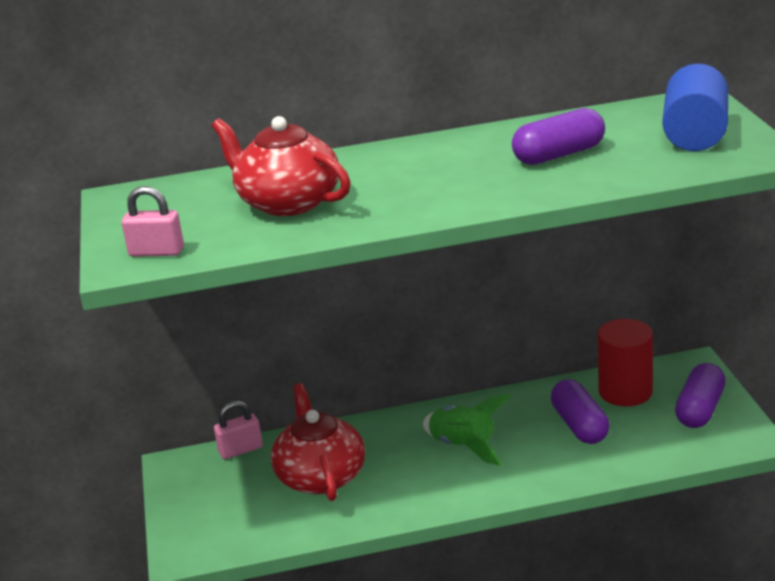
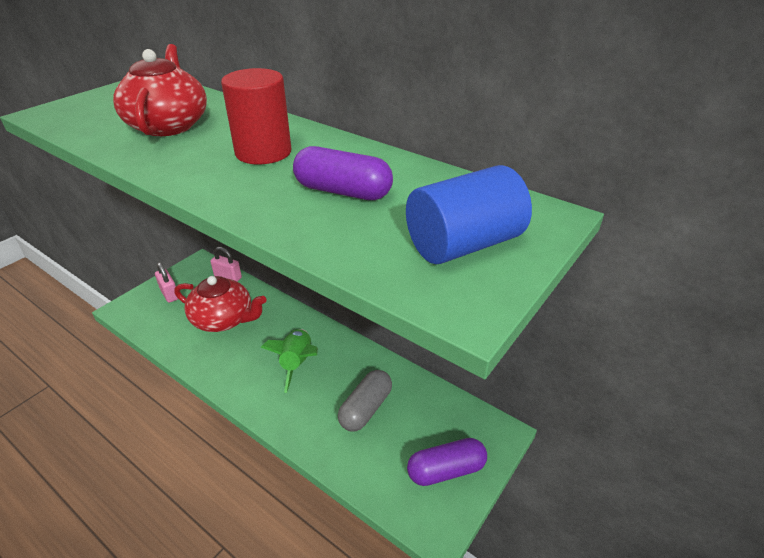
camera: 45 degrees right, 10 degrees up
(156, 252) = (65, 116): pink padlock -> pink padlock (169, 294)
(320, 476) = (224, 319): red teapot -> red teapot turned 75 degrees clockwise
(580, 426) = (366, 409): purple capsule -> grey capsule
(625, 392) = (428, 411): red cylinder -> red cylinder (263, 152)

